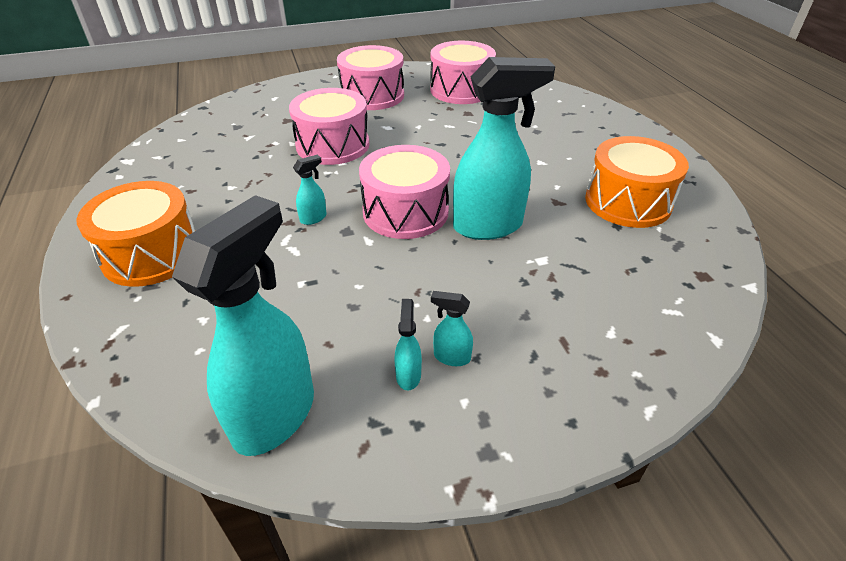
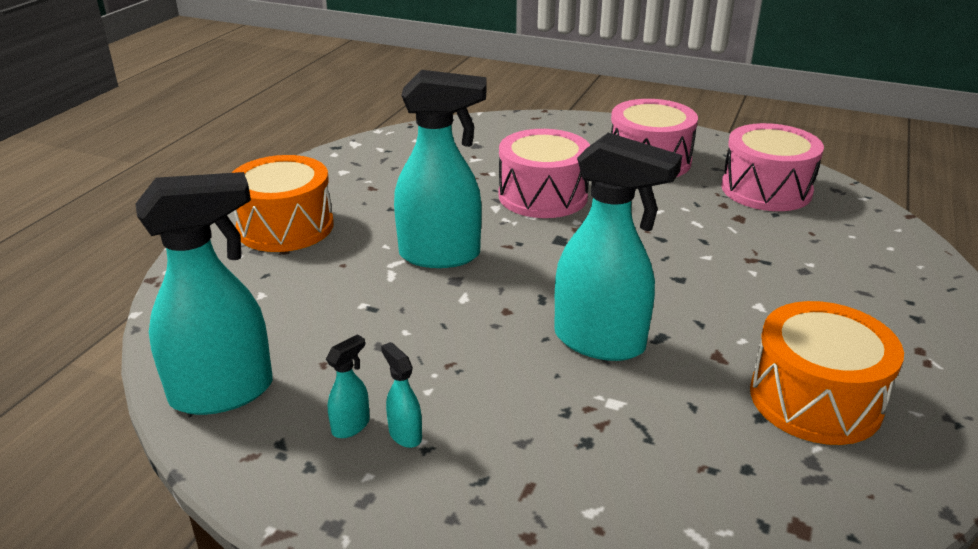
camera: 40 degrees right, 10 degrees down
(313, 218) = (441, 255): turquoise spray bottle -> turquoise spray bottle, size x2.44
(405, 212) = (532, 288): pink drum -> none

